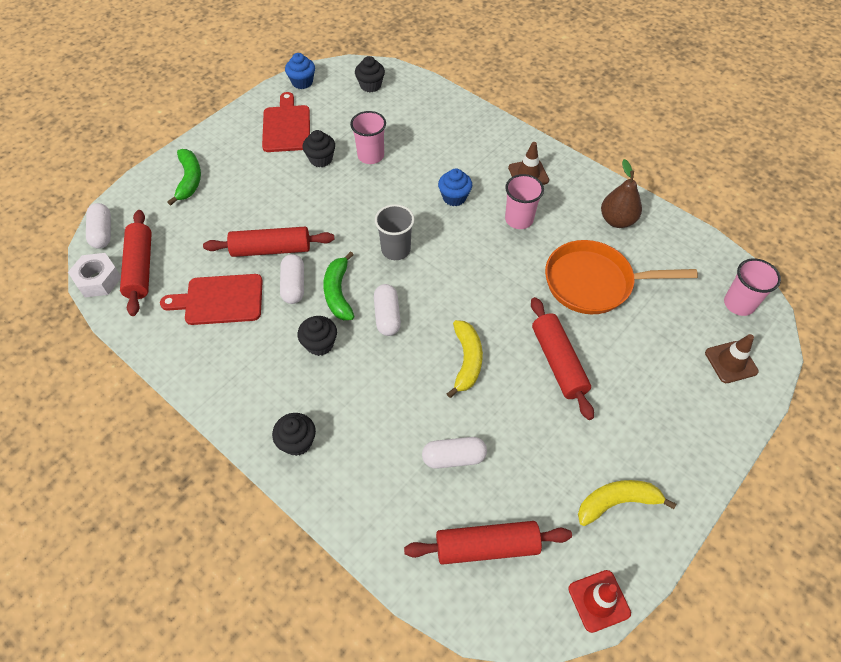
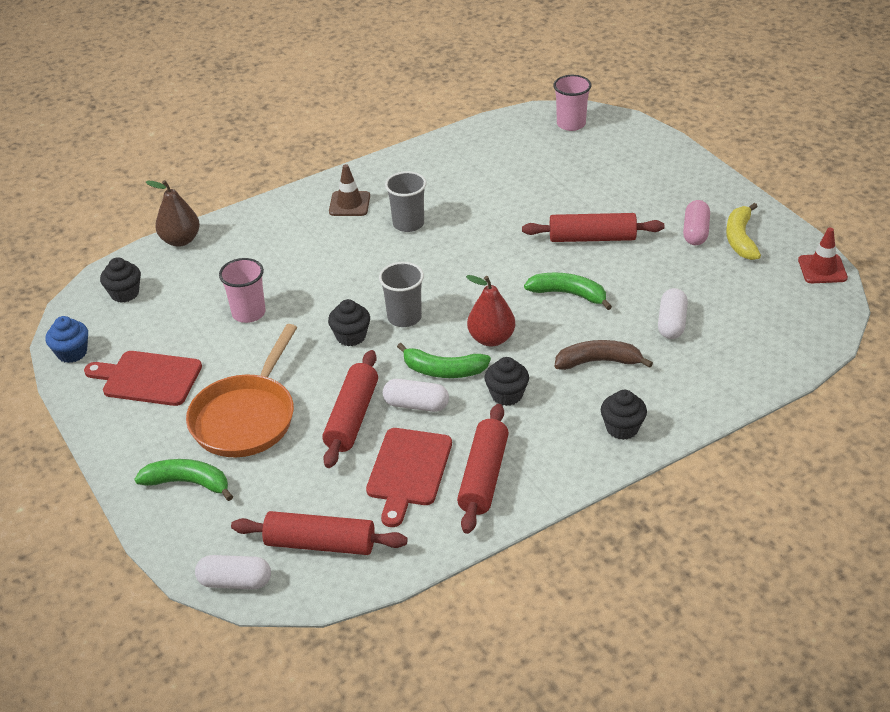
camera: 70 degrees left, 15 degrees down
(98, 280) = (319, 589): white nut -> none
(321, 159) = (227, 355): black cupcake -> black cupcake (351, 336)
(380, 405) = (598, 362): none -> brown banana
(387, 316) = (491, 339): white capsule -> red pear
(454, 197) = (352, 261): blue cupcake -> none
(466, 361) = (568, 294): yellow banana -> green banana
(487, 546) = (763, 320): red rolling pin -> red rolling pin (483, 476)
(519, 219) = (408, 224): pink cup -> grey cup
(594, 283) = (511, 196): orange pan -> orange pan (246, 417)
(609, 454) = (695, 232): none -> pink capsule
(617, 220) = (443, 164): brown pear -> brown pear (180, 240)
(731, 362) = (628, 145): brown traffic cone -> none

